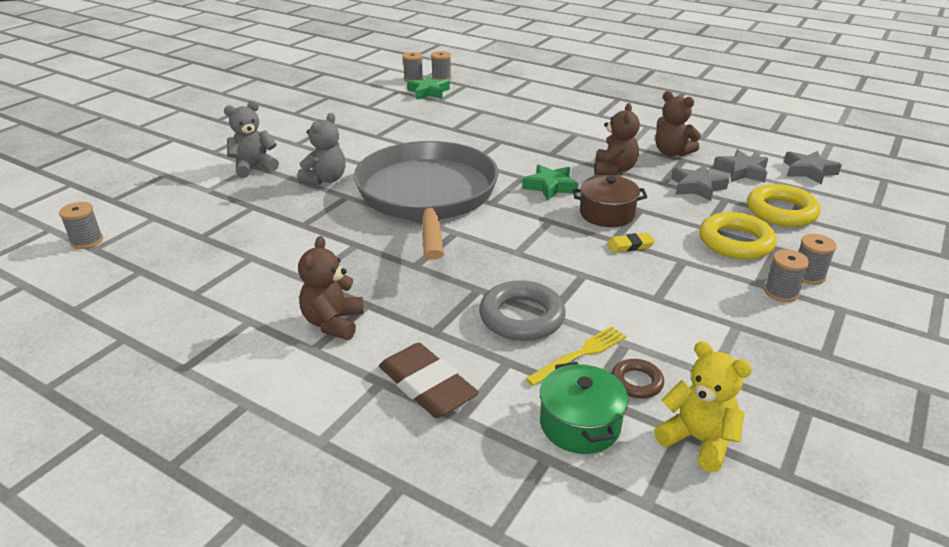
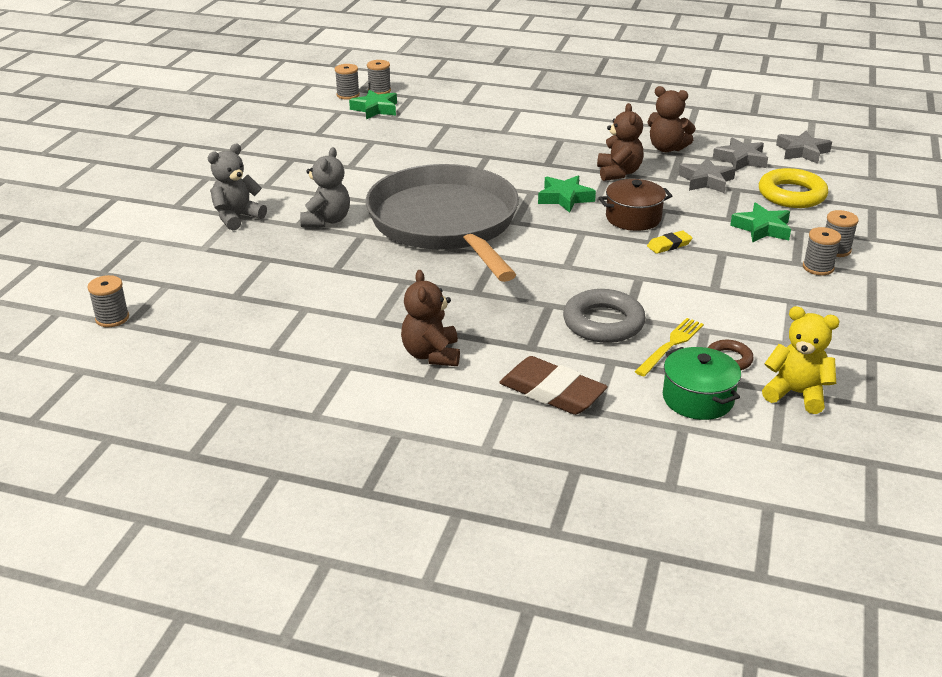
camera: 15 degrees left, 0 degrees up
(735, 242) = (762, 228): yellow ring -> green star

